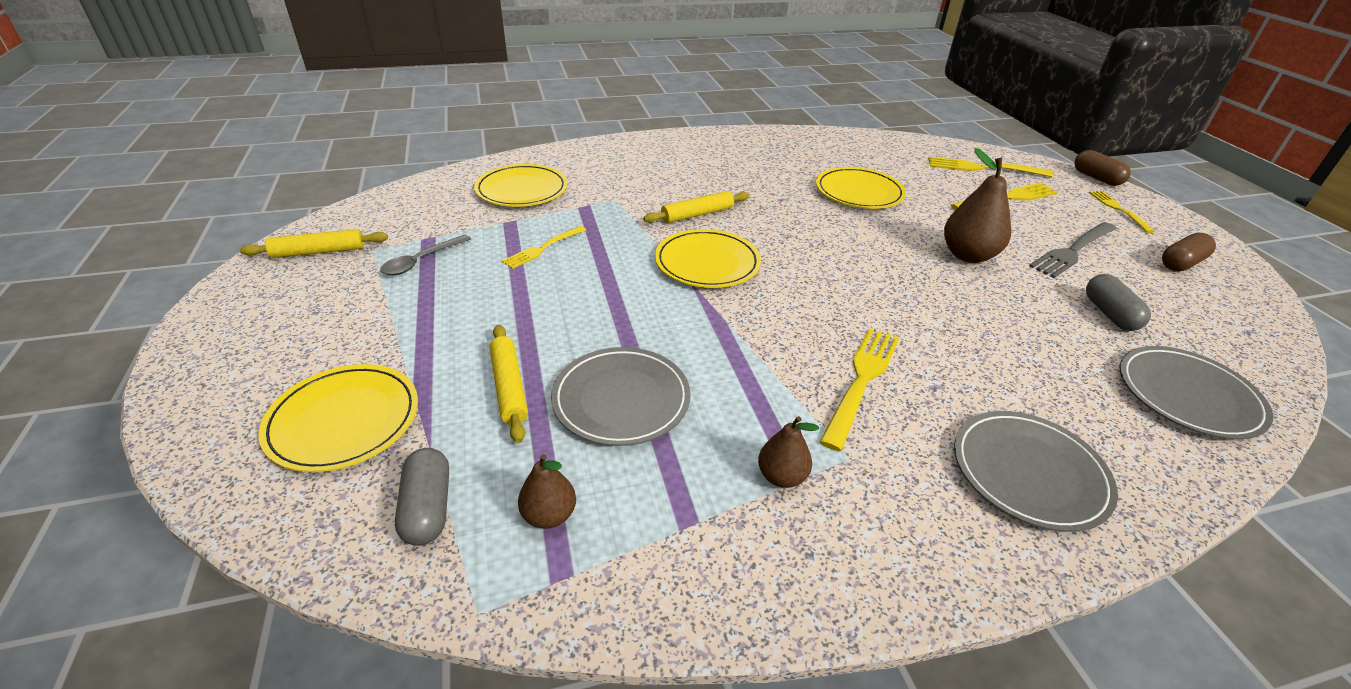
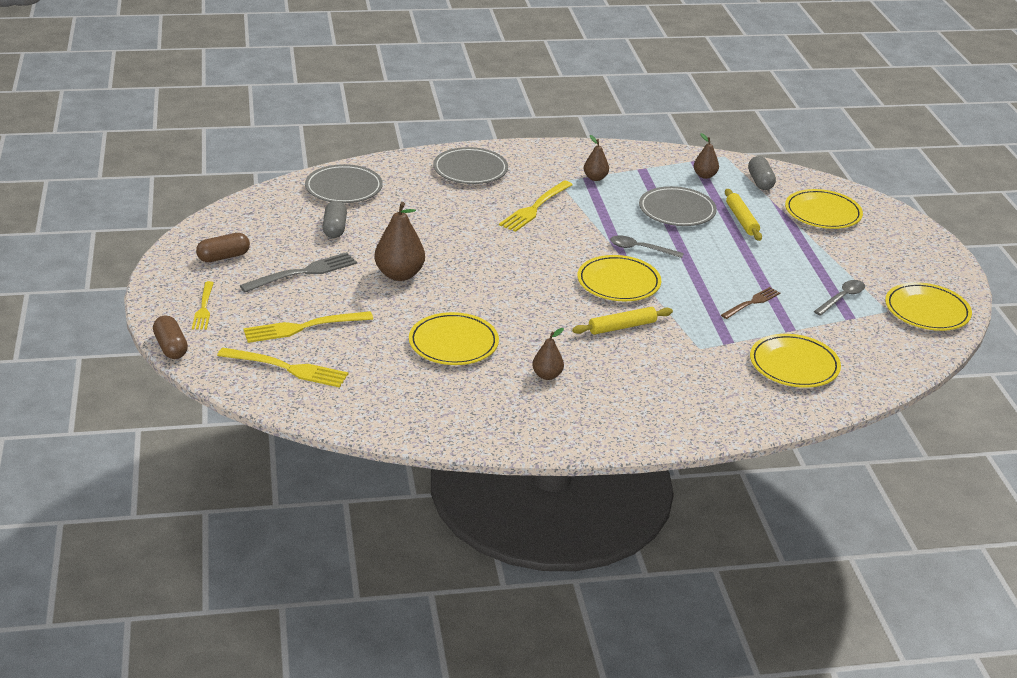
camera: 175 degrees left, 5 degrees down
(319, 252) = (927, 311): yellow rolling pin -> yellow plate
(543, 248) = (752, 303): yellow fork -> brown fork
(682, 314) = (640, 249): none -> grey spoon
(760, 172) = (547, 375): none -> brown pear

